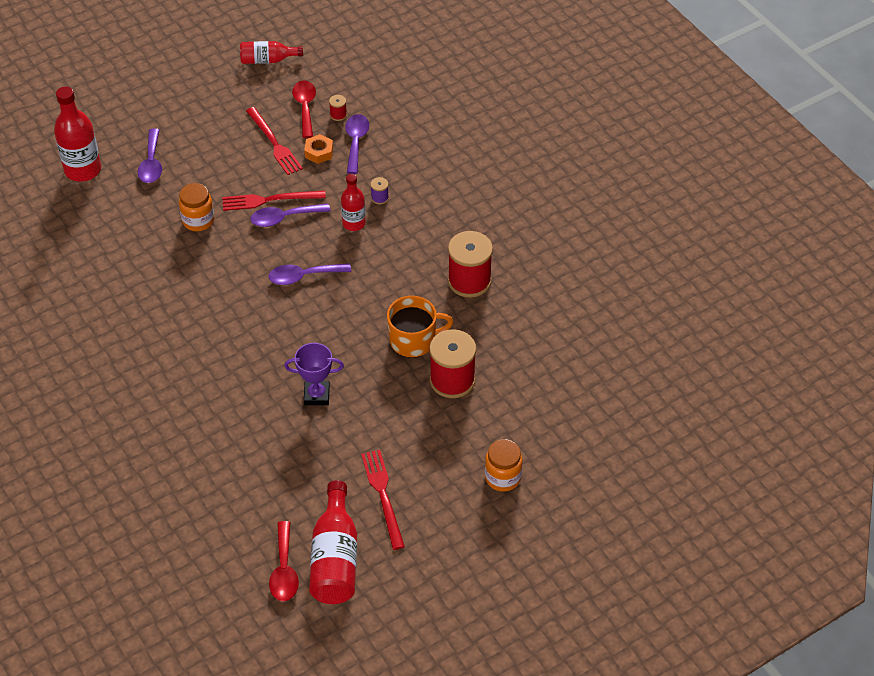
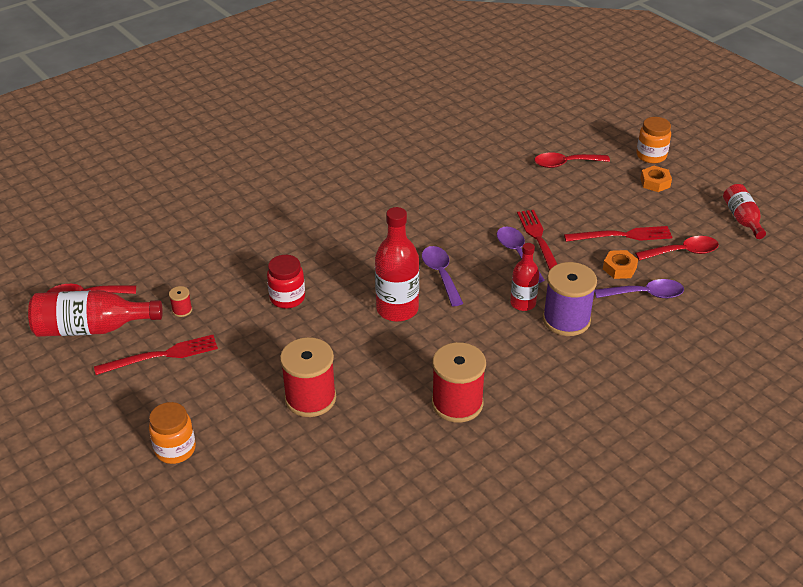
camera: 85 degrees right, 10 degrees down
(83, 170) = (544, 128): red bottle -> red bottle (397, 309)
(151, 163) = (565, 164): purple spoon -> red spoon
(198, 221) = (499, 199): orange jar -> orange jar (651, 156)
(200, 105) = (655, 182): none -> orange nut
(274, 143) = (621, 236): red fork -> red fork turned 150 degrees counterclockwise
(316, 395) = (287, 298): purple trophy -> red jar
(338, 115) = (682, 277): red spool -> red spool (182, 310)
(380, 198) = (566, 320): purple spool -> purple spool, size x2.35
(413, 340) = (364, 363): orange mug -> none

